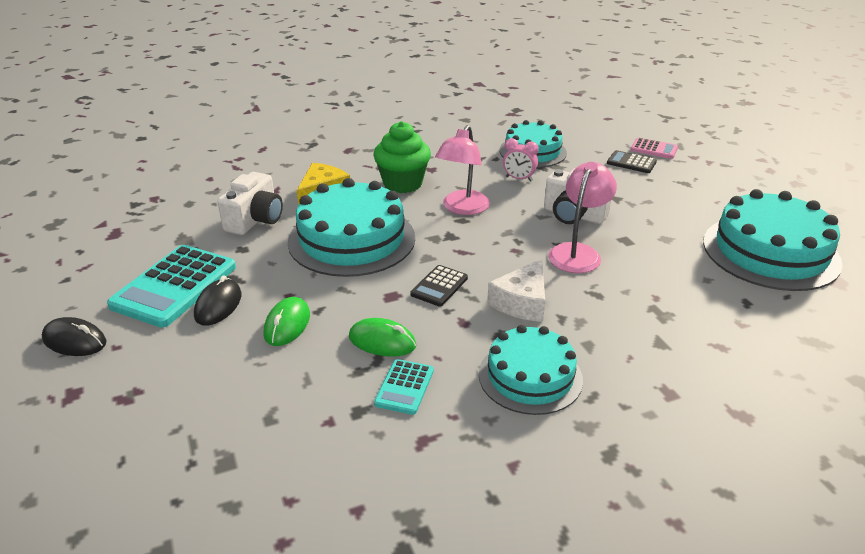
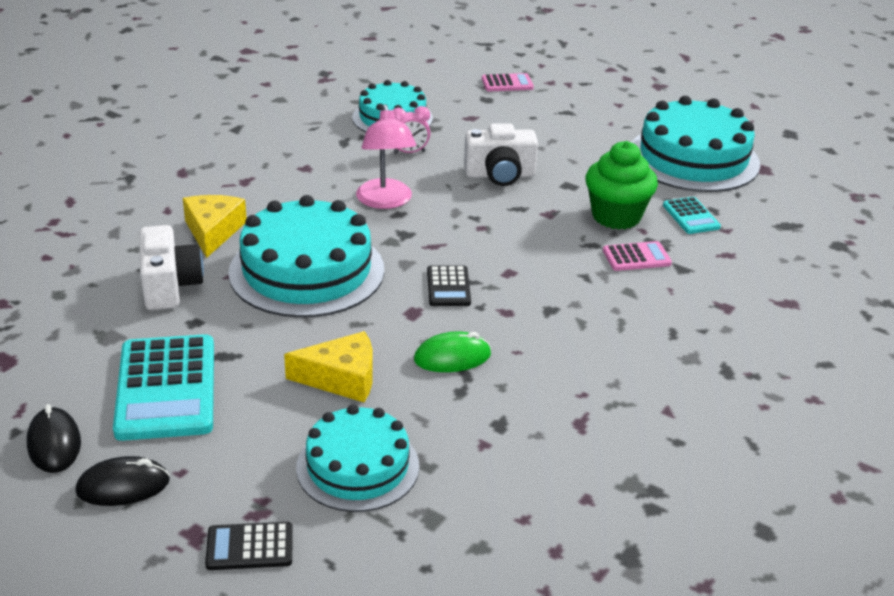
camera: 35 degrees left, 0 degrees up
(218, 305) = (243, 388): black mouse -> black mouse (54, 444)
(287, 325) = (341, 378): green mouse -> yellow cheese
(402, 184) = (292, 193): green cupcake -> green cupcake (616, 216)
(404, 387) = (517, 388): turquoise calculator -> turquoise calculator (691, 216)
(522, 302) = (538, 274): white cheese -> none
(530, 376) = (610, 336): turquoise cake -> turquoise cake (357, 467)
(578, 252) = (540, 211): pink lamp -> none
(626, 318) = (636, 257): none -> pink calculator
(631, 163) = (500, 104): black calculator -> black calculator (250, 547)

